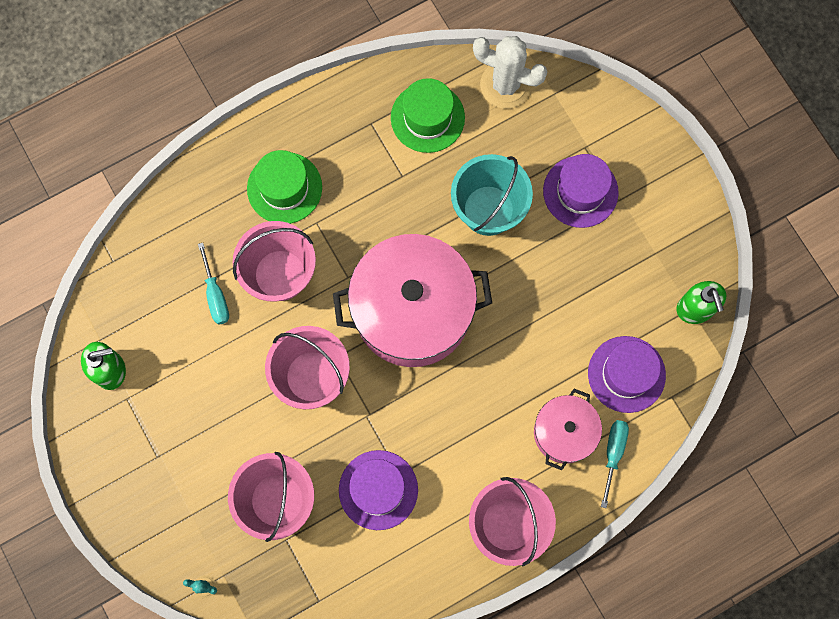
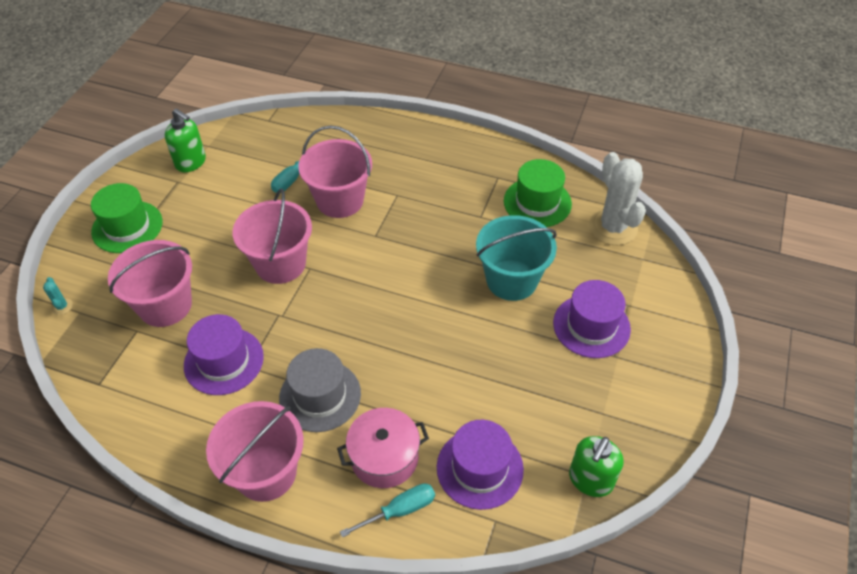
camera: 50 degrees right, 25 degrees down
(284, 188) = (403, 165): green hat -> green hat (127, 227)
(412, 310) = (388, 287): pink pot -> none
(473, 439) = (320, 396): none -> grey hat

